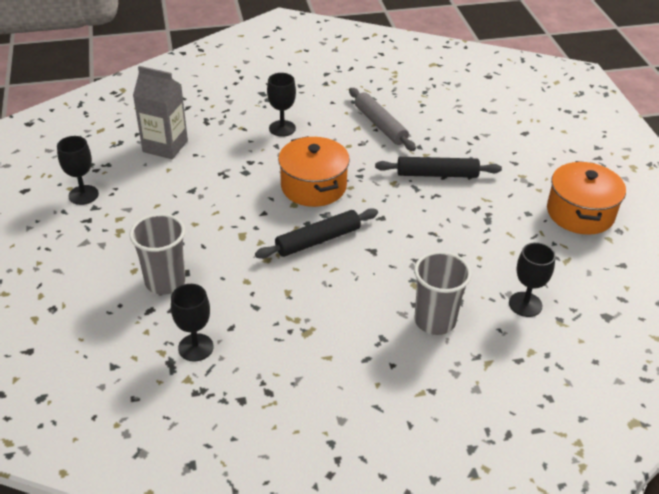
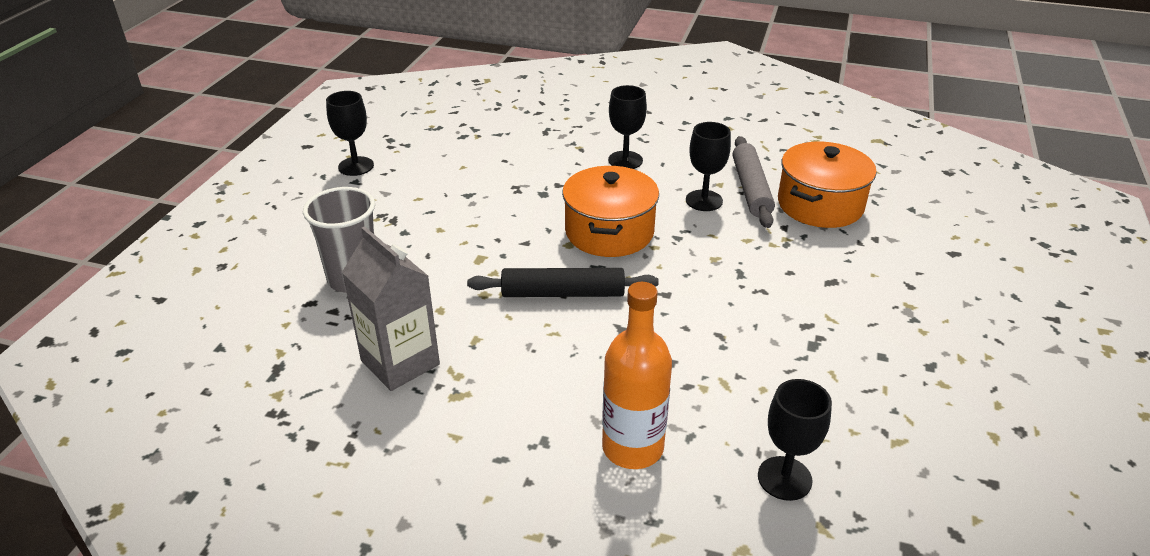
camera: 30 degrees right, 5 degrees down
(165, 146) = (480, 143): grey carton -> grey carton (400, 362)
(195, 347) = (318, 362): black goblet -> black goblet (704, 200)
(435, 321) = (632, 447): grey cup -> orange bottle
(437, 174) = (783, 266): black rolling pin -> none
(580, 213) = (969, 383): orange pot -> orange pot (820, 205)

